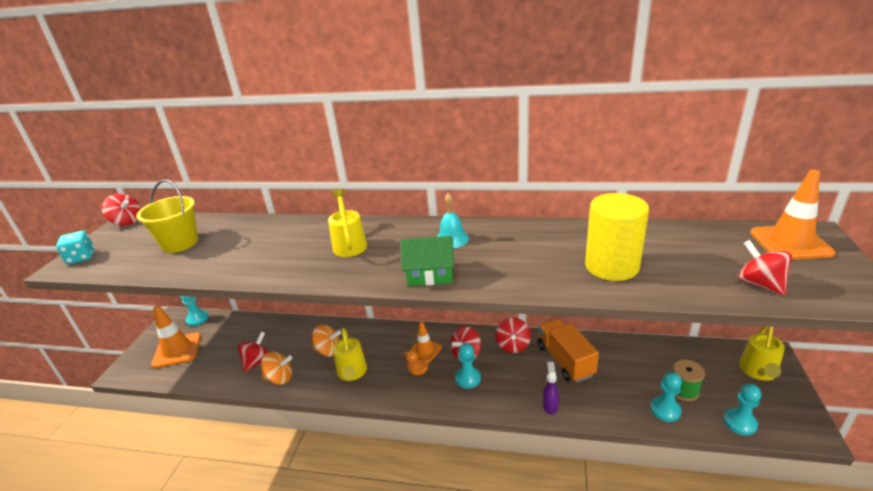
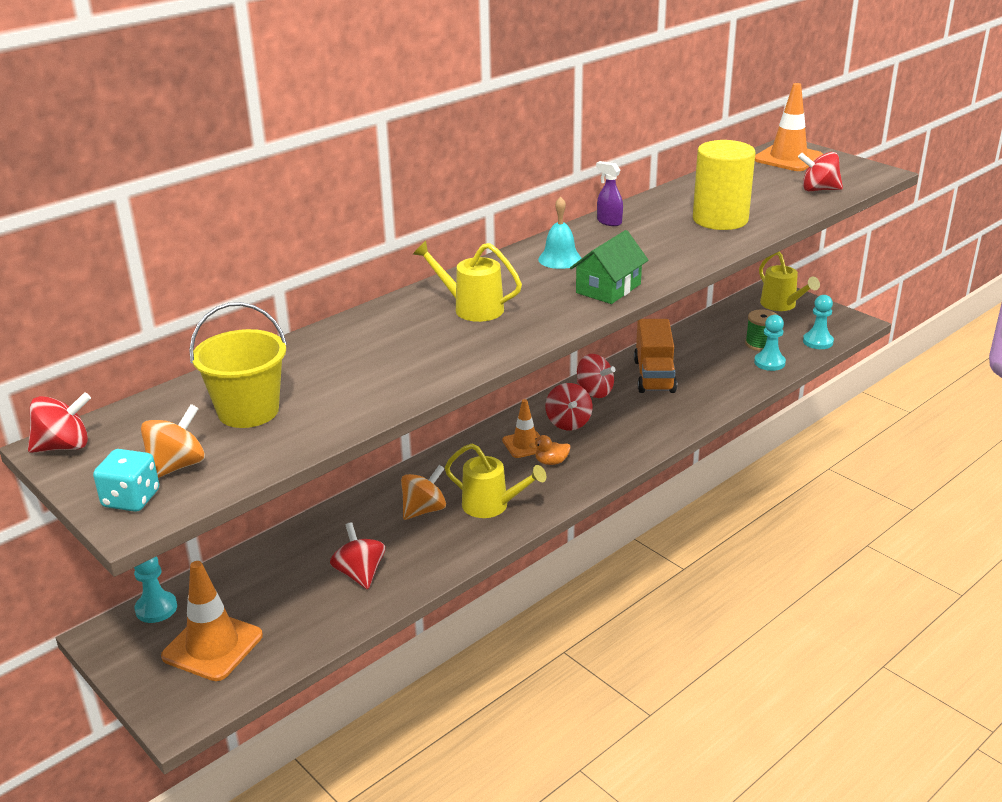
camera: 55 degrees left, 0 degrees up
(280, 378) = (422, 563): orange spinning top -> orange spinning top (177, 466)
(468, 378) = (605, 437): turquoise pawn -> none
(550, 406) = (698, 410): purple spray bottle -> purple spray bottle (609, 222)
(565, 360) = (654, 376): orange truck -> orange truck turned 105 degrees counterclockwise

